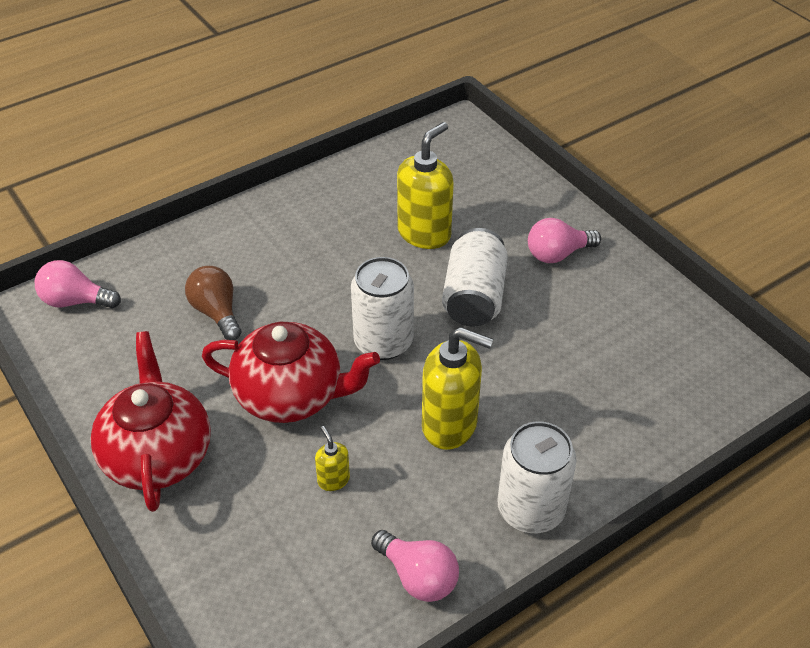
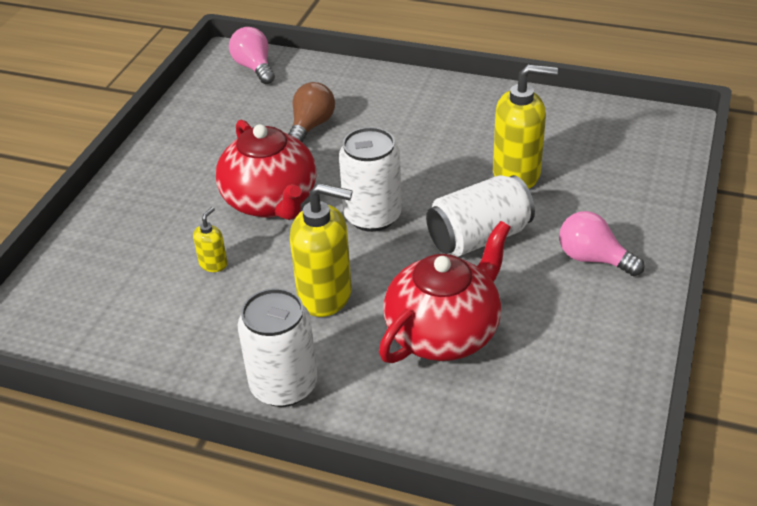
camera: 55 degrees right, 5 degrees down
(158, 455) = (160, 175): red teapot -> red teapot (444, 333)
(418, 576) = (163, 354): pink light bulb -> none
(450, 425) = (325, 295): yellow soap dispenser -> yellow soap dispenser turned 60 degrees counterclockwise

